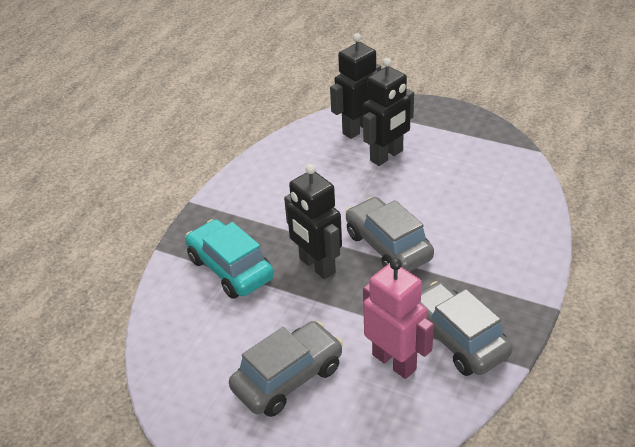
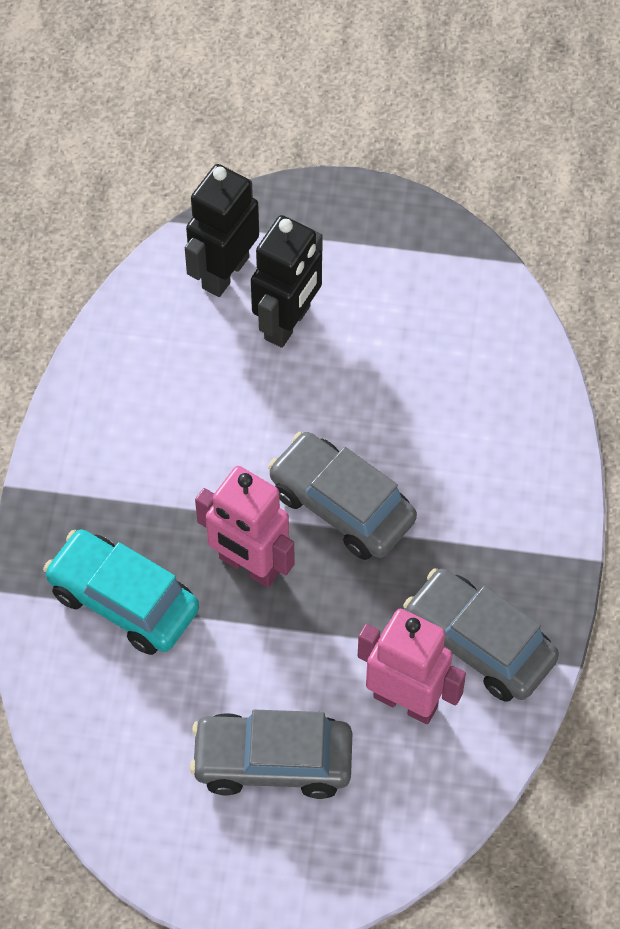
camera: 20 degrees left, 20 degrees up
(288, 378) = (272, 762): grey car -> grey car turned 120 degrees counterclockwise
(316, 266) = (249, 565): black robot -> pink robot

